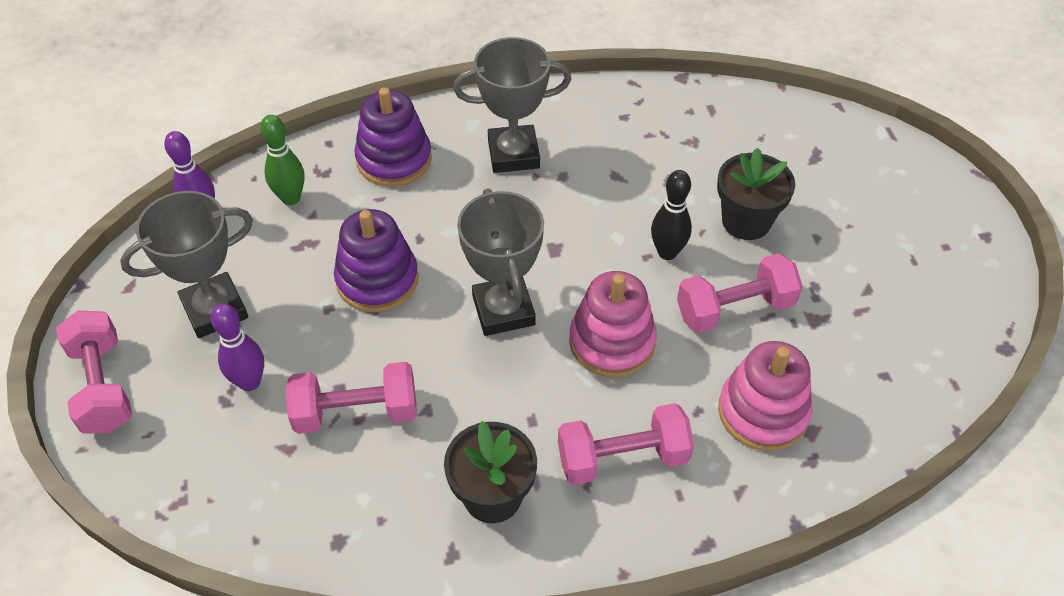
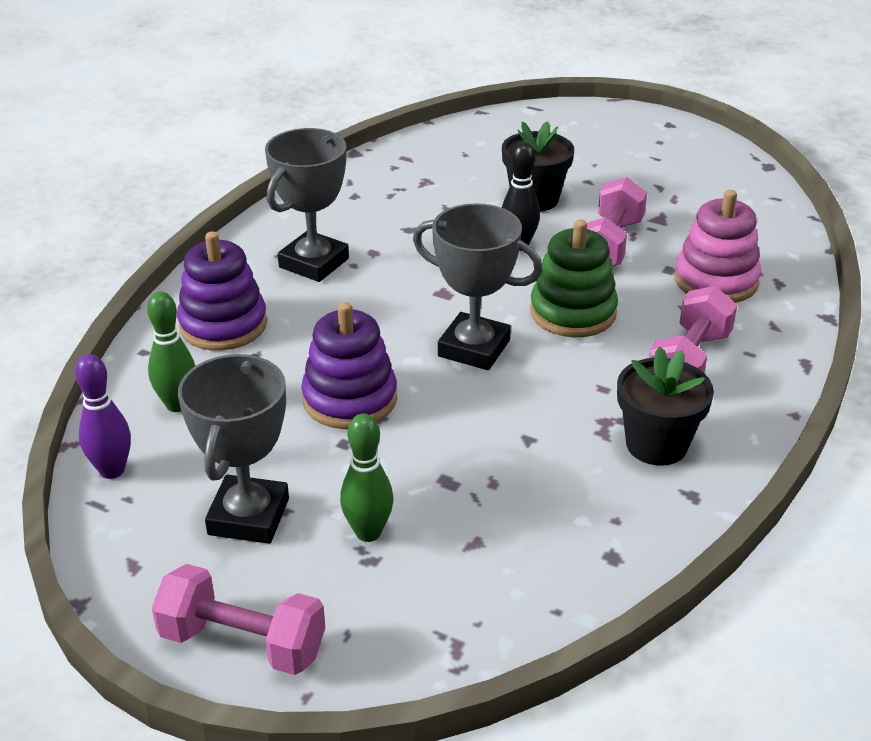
camera: 50 degrees left, 15 degrees down
(249, 382) = (368, 532): purple bowling pin -> green bowling pin
(356, 412) = (484, 481): pink dumbbell -> none
(612, 342) = (573, 312): pink stacking toy -> green stacking toy

